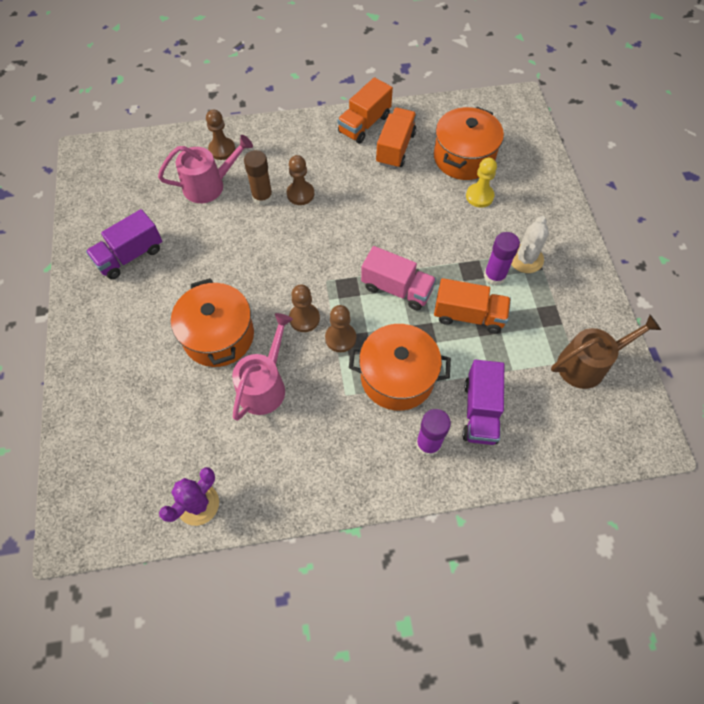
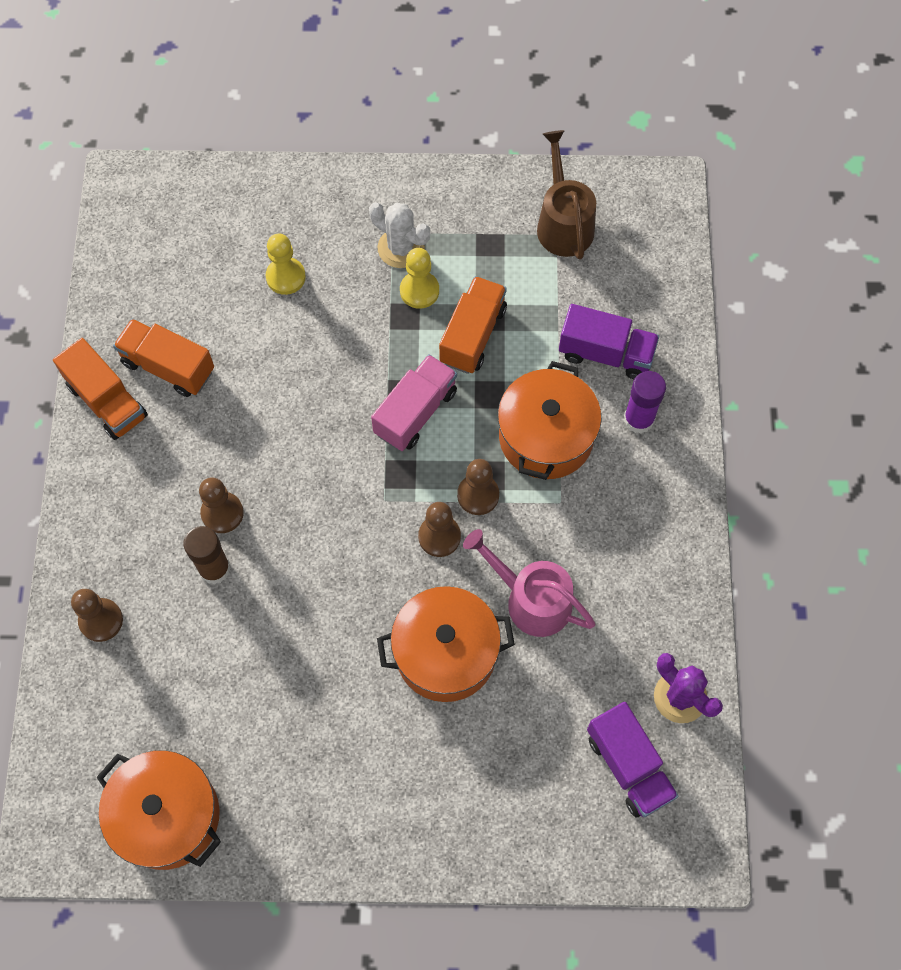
camera: 80 degrees left, 5 degrees up
(130, 256) = (281, 774): purple truck -> purple truck (628, 766)
(209, 185) = (171, 646): pink watering can -> none
(464, 157) = (211, 280): orange pot -> orange pot (167, 816)
(494, 276) = (419, 291): purple glue stick -> yellow pawn

